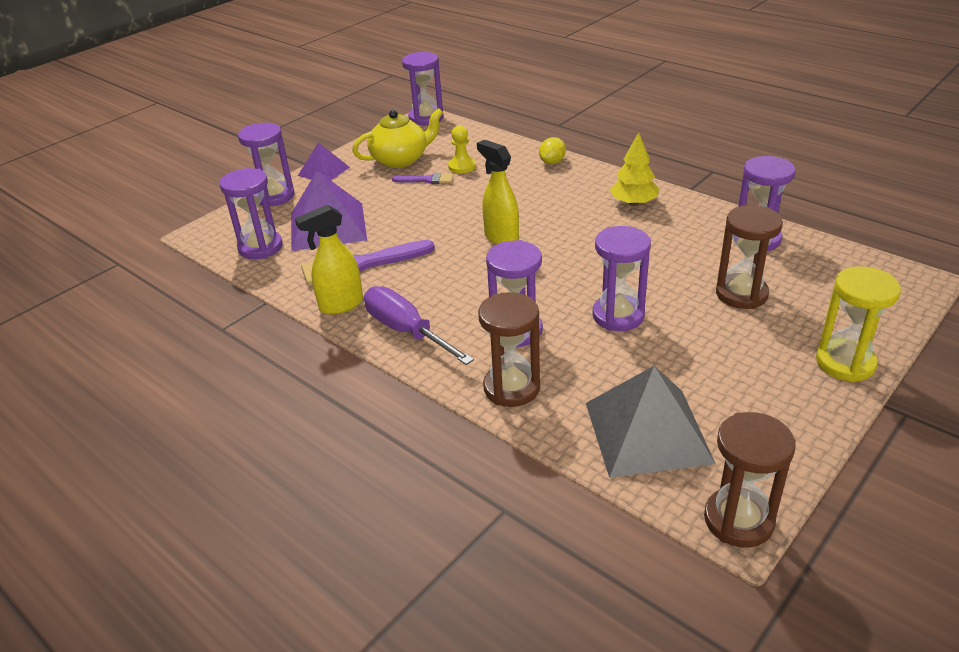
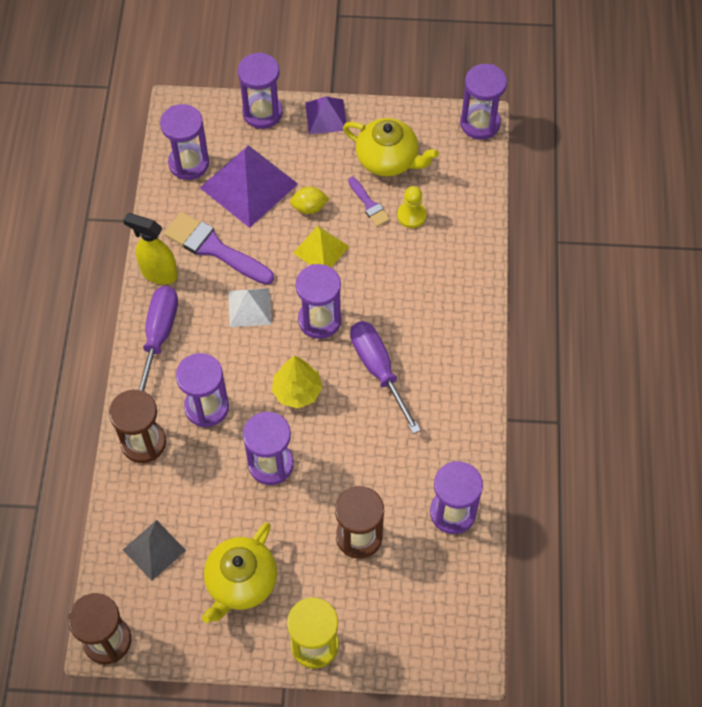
camera: 50 degrees right, 25 degrees up
(436, 214) = (321, 249): none -> yellow pyramid
(443, 268) = (249, 307): none -> white pyramid
(501, 238) = (319, 320): yellow spray bottle -> purple hourglass
(552, 162) = (473, 282): yellow lemon -> yellow lemon (309, 207)
(583, 227) = (378, 370): none -> purple screwdriver
(633, 203) = (446, 387): yellow tree -> yellow tree (297, 391)
(647, 431) = (154, 550): grey pyramid -> grey pyramid, size x0.57
(736, 384) = (240, 582): none -> yellow teapot

